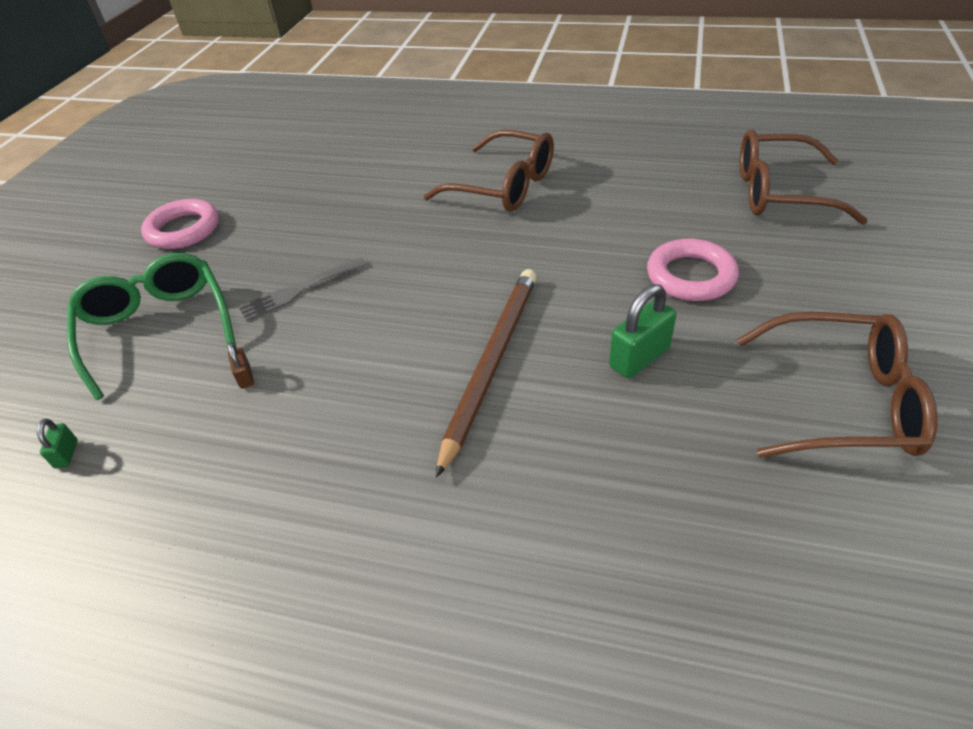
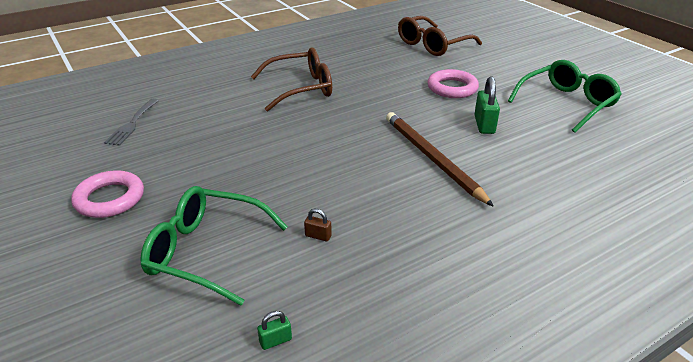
camera: 50 degrees left, 10 degrees down
(66, 454) = (275, 341): green padlock -> green padlock turned 60 degrees counterclockwise
(299, 291) = (270, 185): grey fork -> grey fork (132, 124)
(842, 401) = (567, 103): brown glasses -> green glasses

